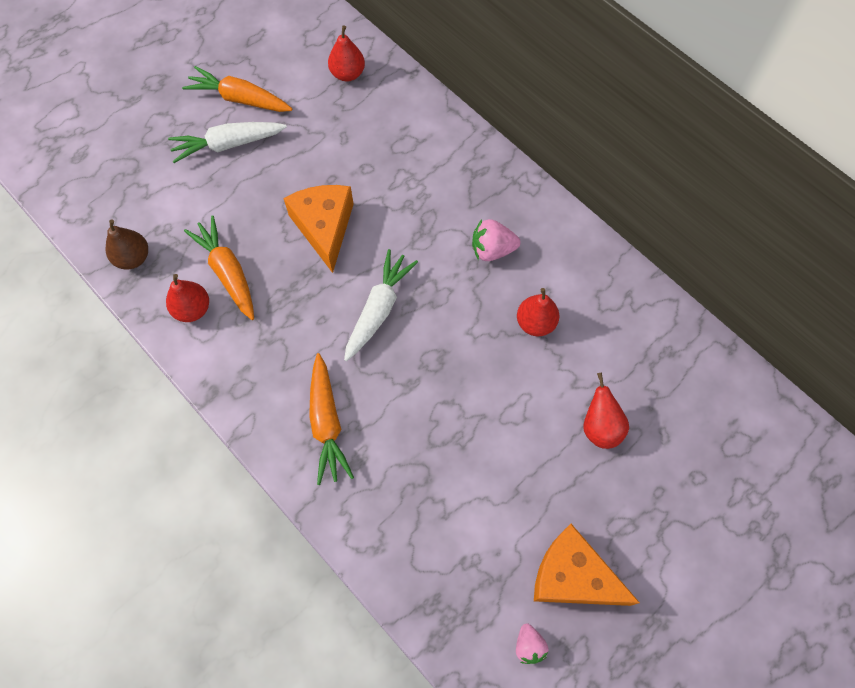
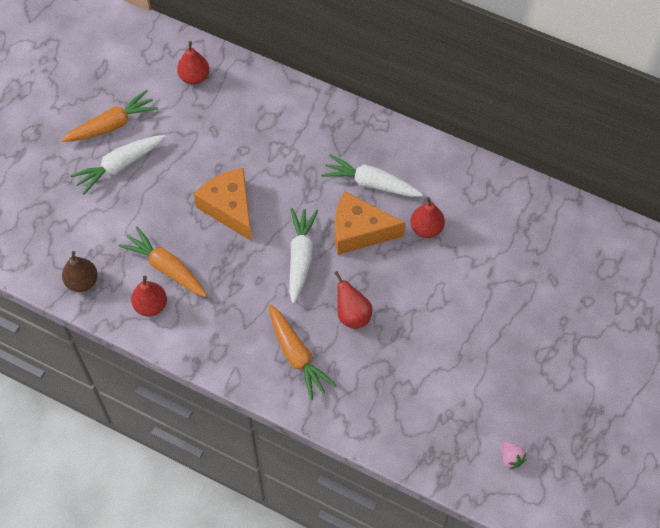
camera: 20 degrees left, 5 degrees down
(240, 99) = (112, 125): orange carrot -> orange carrot turned 150 degrees clockwise
(492, 250) = (371, 183): pink strawberry -> white carrot
(573, 576) = (524, 400): orange cheese -> orange cheese (359, 231)
(600, 427) = (504, 289): red pear -> red pear (352, 315)

